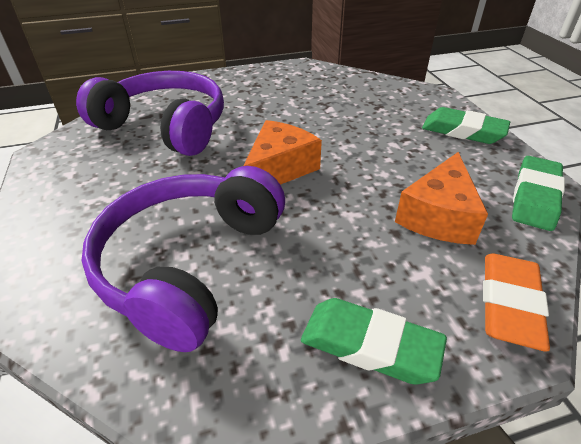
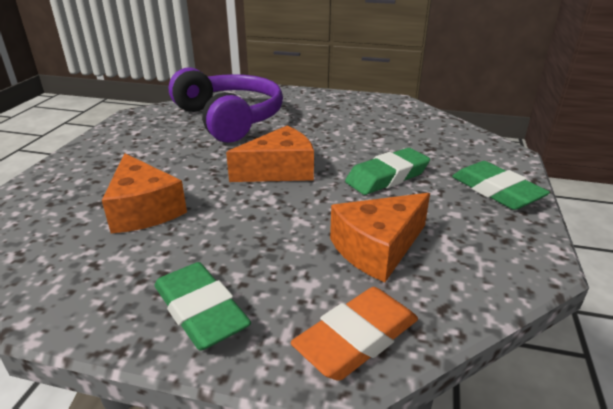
camera: 30 degrees right, 10 degrees down
(190, 264) = (143, 210): purple headphones -> orange cheese
(534, 197) = (504, 270): green eraser -> green eraser (387, 177)

